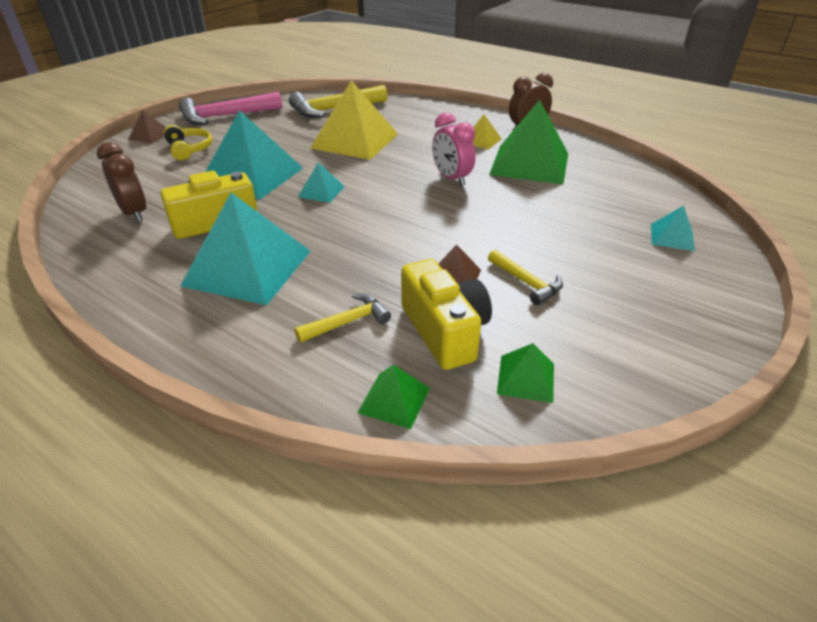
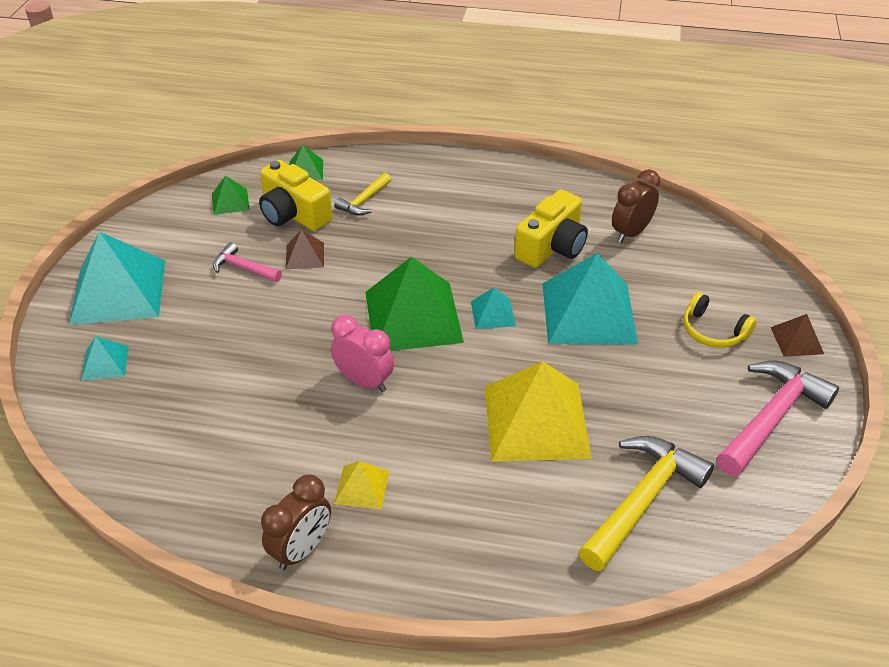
camera: 155 degrees right, 5 degrees up
(134, 213) = (630, 233): brown clock -> brown clock turned 105 degrees clockwise
(247, 268) = (473, 216): turquoise pyramid -> turquoise pyramid (118, 291)
(526, 283) = (243, 268): yellow hammer -> pink hammer
(530, 163) = (276, 449): green pyramid -> green pyramid (413, 316)

